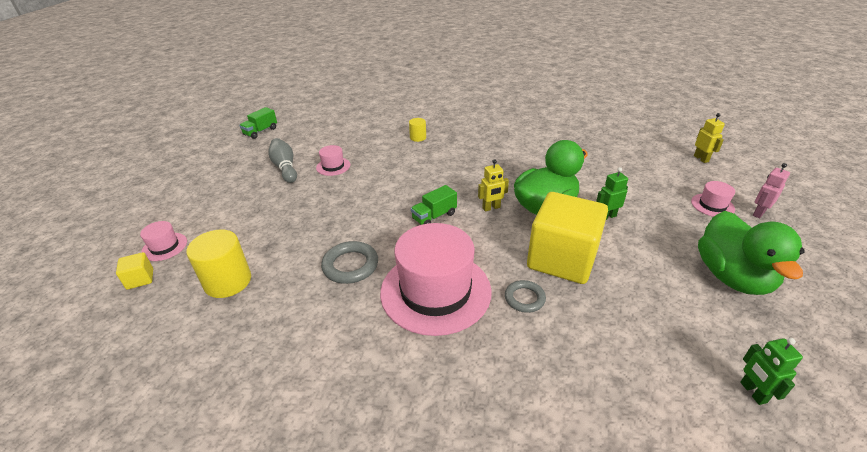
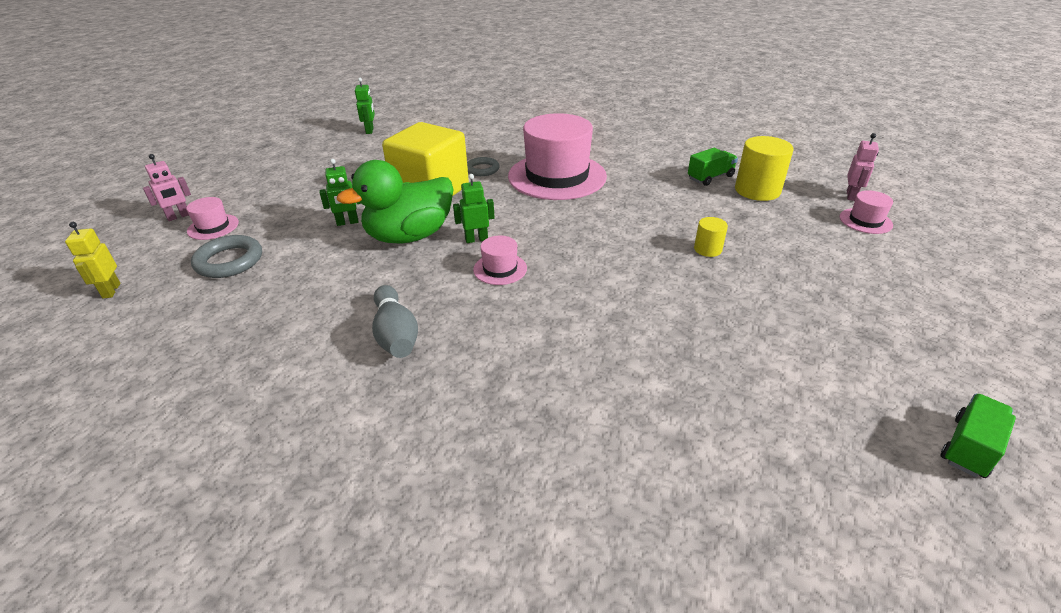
camera: 175 degrees left, 0 degrees up
(140, 279) = (851, 196): yellow cube -> pink robot
(285, 168) = (809, 325): grey bowling pin -> grey bowling pin (395, 334)
(333, 166) = (720, 321): pink hat -> pink hat (500, 269)
(350, 265) = (640, 196): grey ring -> grey ring (229, 261)
(418, 137) = (566, 385): yellow cylinder -> yellow cylinder (707, 249)
(434, 216) = (550, 234): green truck -> green truck (710, 177)
(491, 208) = (476, 239): yellow robot -> green robot
(732, 277) = (296, 173): green duck -> none

